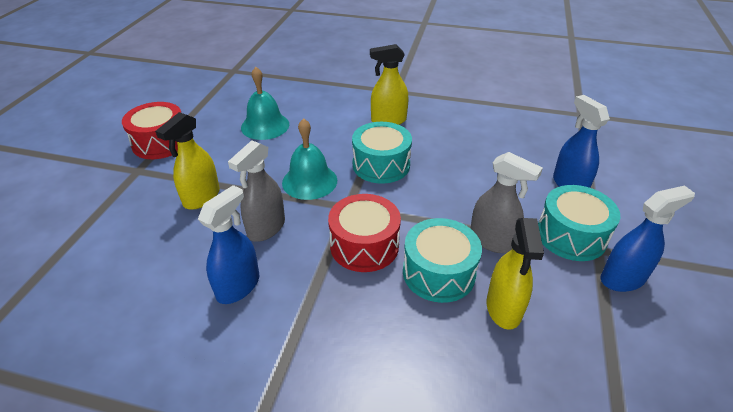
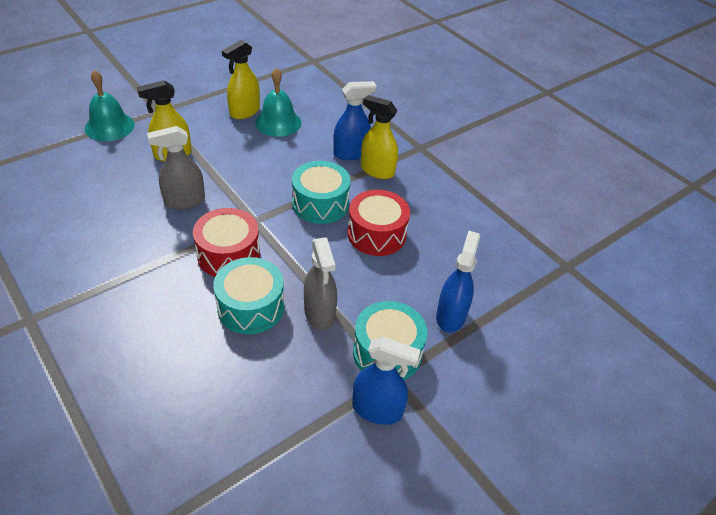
camera: 35 degrees right, 5 degrees up
(160, 143) = (195, 97): red drum -> red drum (376, 234)
(238, 286) = (124, 228): blue spray bottle -> blue spray bottle (351, 153)
(309, 181) = (253, 185): turquoise bell -> turquoise bell (109, 126)
(503, 308) = (259, 361): yellow spray bottle -> yellow spray bottle (244, 112)

